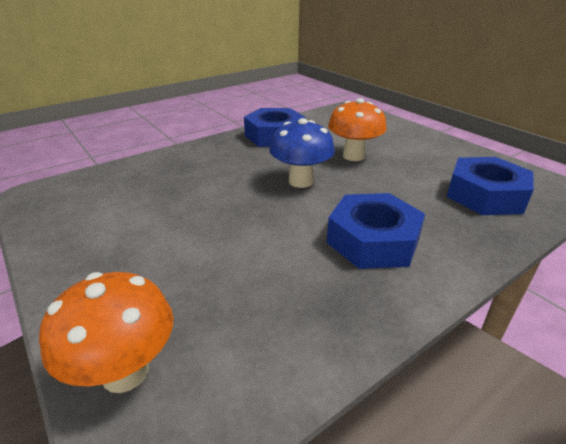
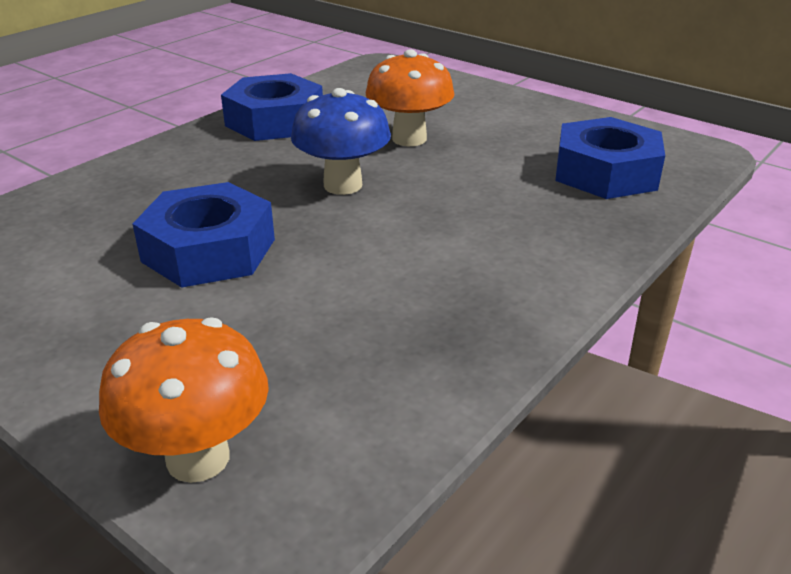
camera: 15 degrees left, 0 degrees up
(373, 240) = (472, 251): blue nut -> blue nut (209, 250)

